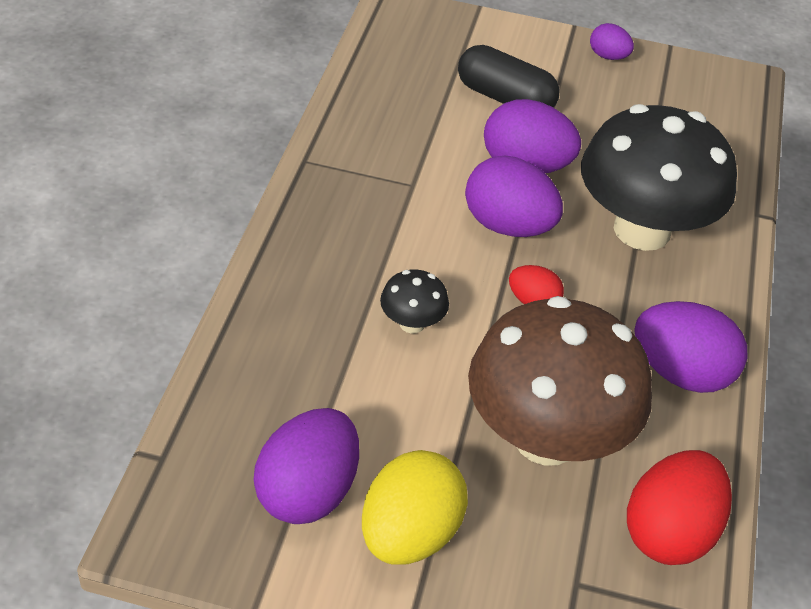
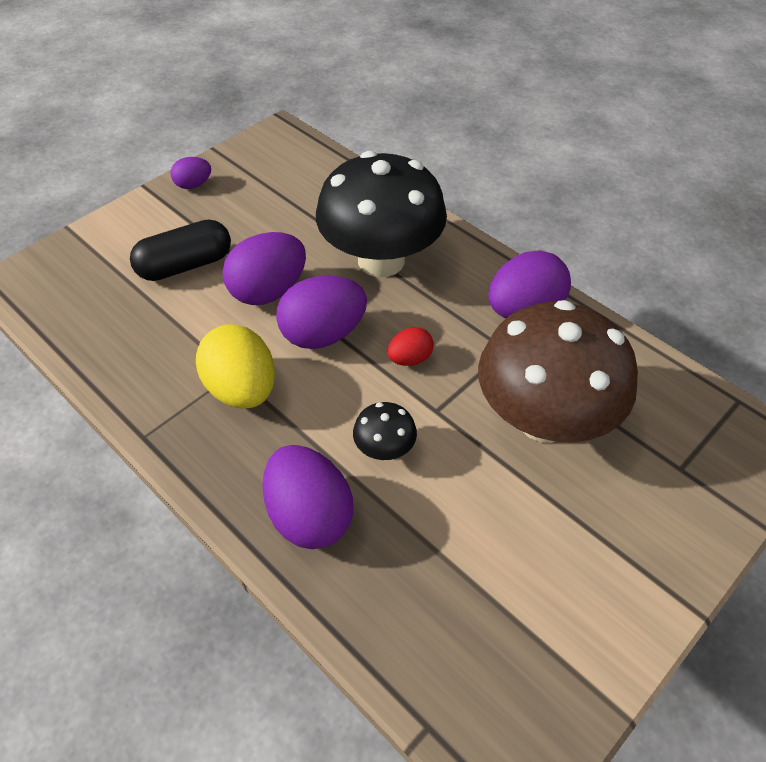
camera: 55 degrees left, 5 degrees up
(307, 492) = (523, 615): purple egg -> purple egg (309, 516)
(409, 534) = (596, 557): yellow egg -> yellow egg (242, 389)
(669, 532) = (657, 391): red egg -> none

